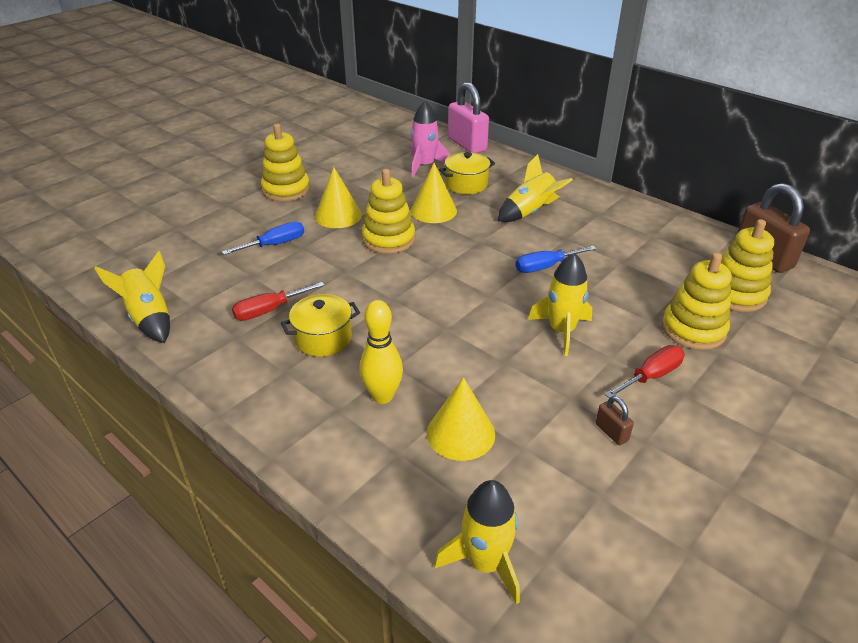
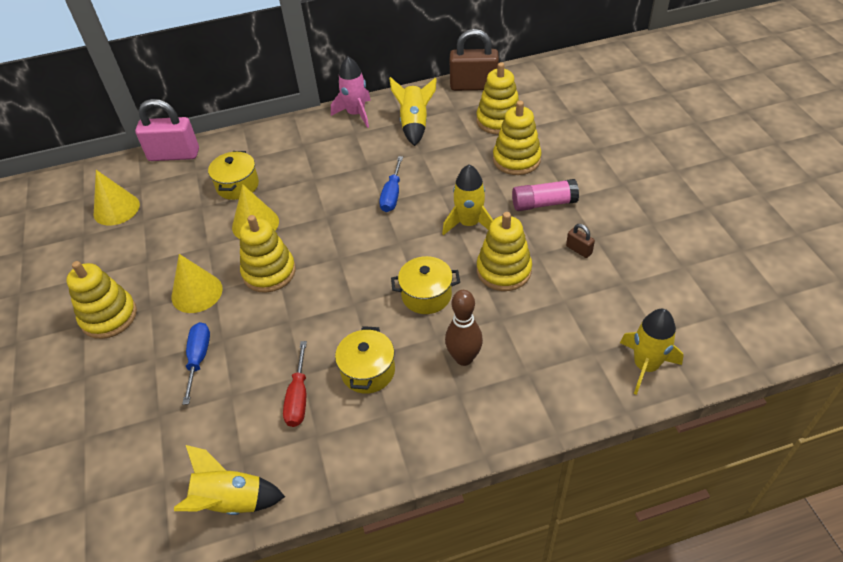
camera: 55 degrees left, 10 degrees up
(382, 396) = (464, 358): yellow bowling pin -> brown bowling pin
(425, 165) = (178, 198): pink rocket -> pink rocket (356, 114)
(440, 339) = (426, 295): none -> yellow pot
(460, 433) = (531, 328): yellow cone -> yellow cone (116, 209)
(522, 381) = (503, 270): none -> yellow stacking toy
(530, 212) = (316, 168): yellow rocket -> yellow rocket (414, 125)
(611, 432) = (579, 250): brown padlock -> brown padlock turned 45 degrees clockwise
(651, 376) = (543, 203): red screwdriver -> pink glue stick

